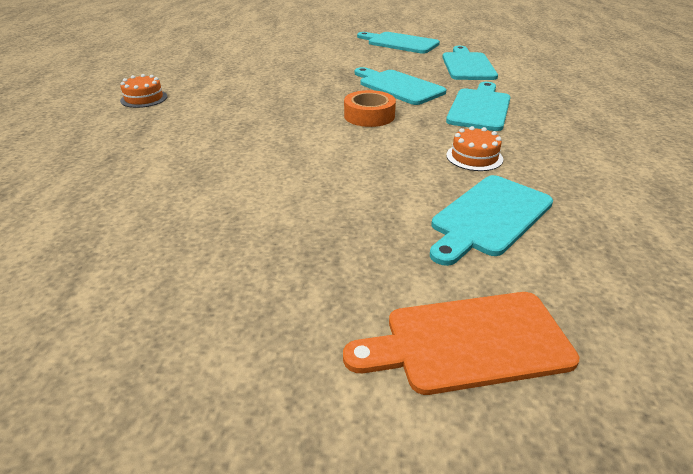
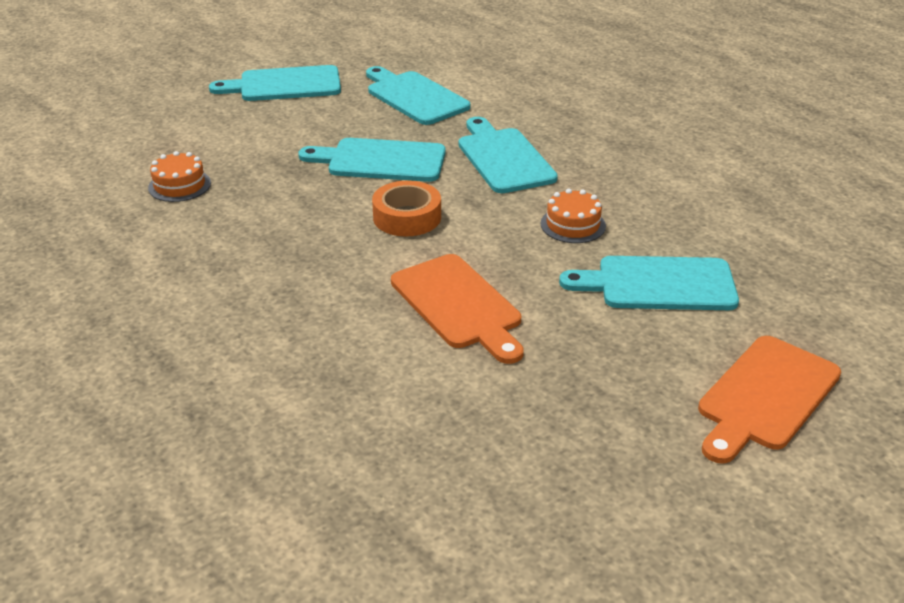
camera: 40 degrees left, 0 degrees up
(144, 98) = (75, 316): orange cake -> orange cake (179, 185)
(325, 168) = (458, 305): none -> orange cutting board
(489, 217) = (659, 284): turquoise cutting board -> turquoise cutting board turned 90 degrees clockwise

